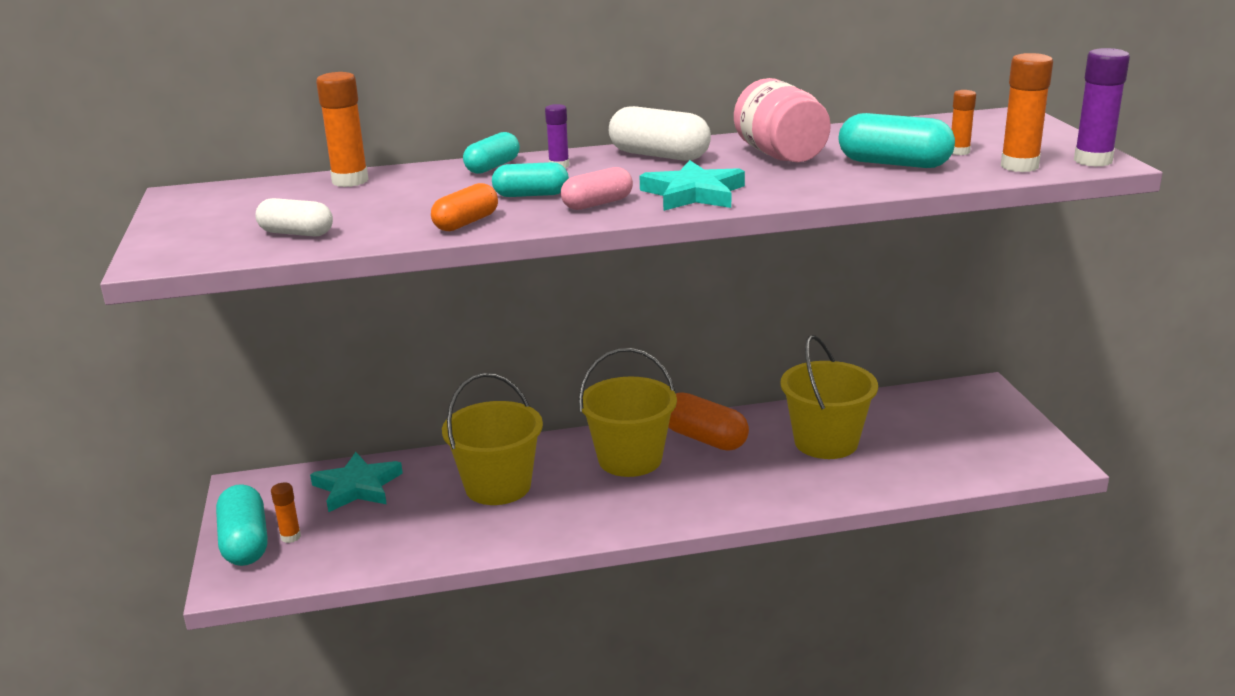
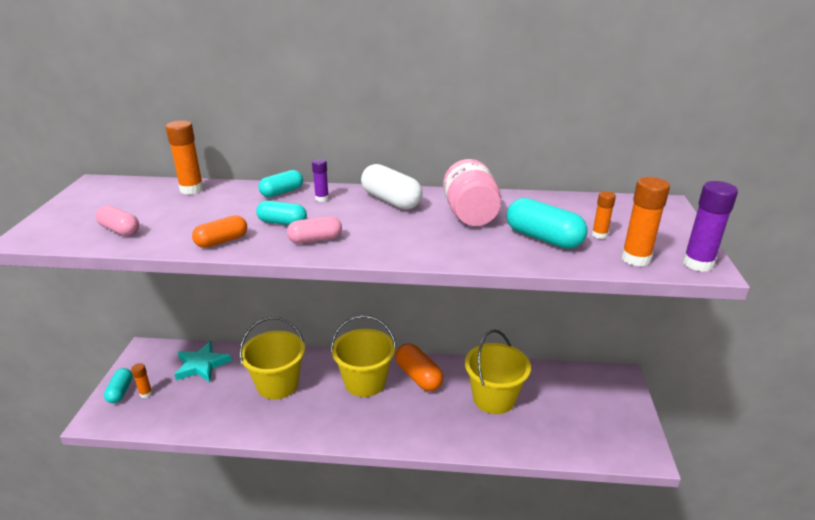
camera: 15 degrees right, 5 degrees up
(245, 543) = (120, 392): turquoise capsule -> turquoise capsule, size x0.65
(296, 233) = (120, 230): white capsule -> pink capsule
(693, 194) = (384, 242): turquoise star -> none

